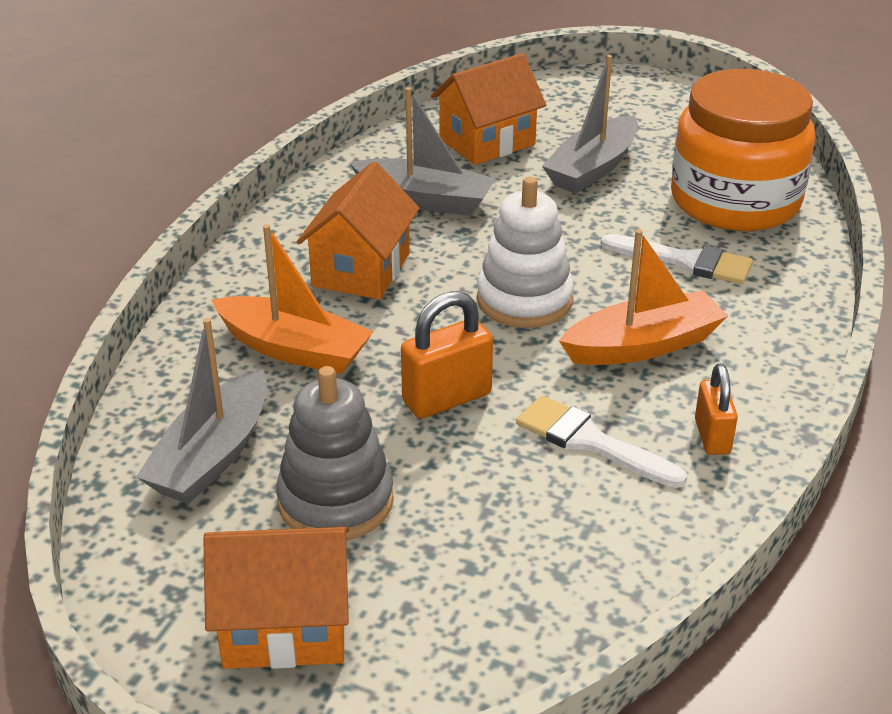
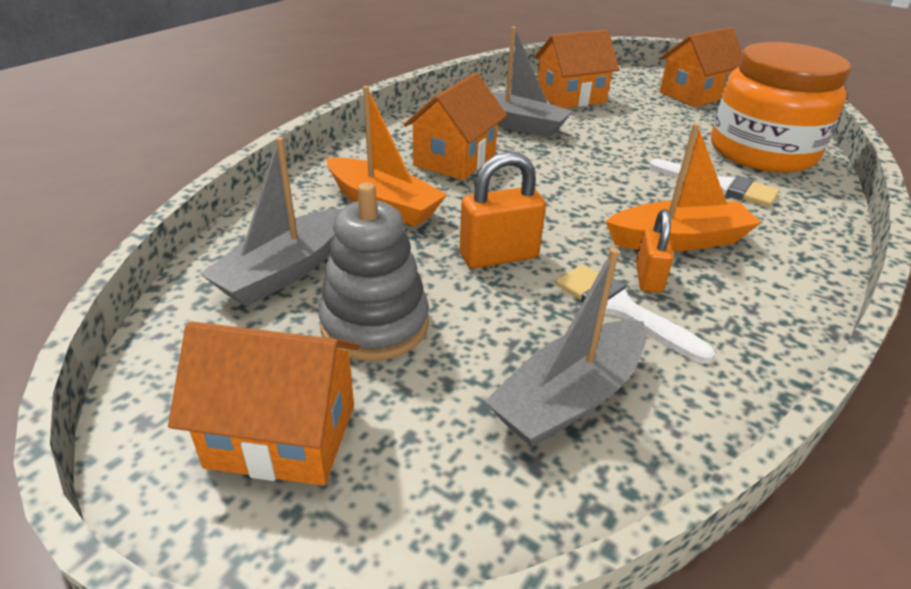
camera: 10 degrees right, 0 degrees up
(524, 300) = (580, 195): white stacking toy -> none
(592, 168) = (648, 120): grey boat -> grey boat (569, 398)
(647, 114) = (694, 95): none -> orange house
(712, 436) = (740, 322): orange padlock -> orange padlock (648, 278)

